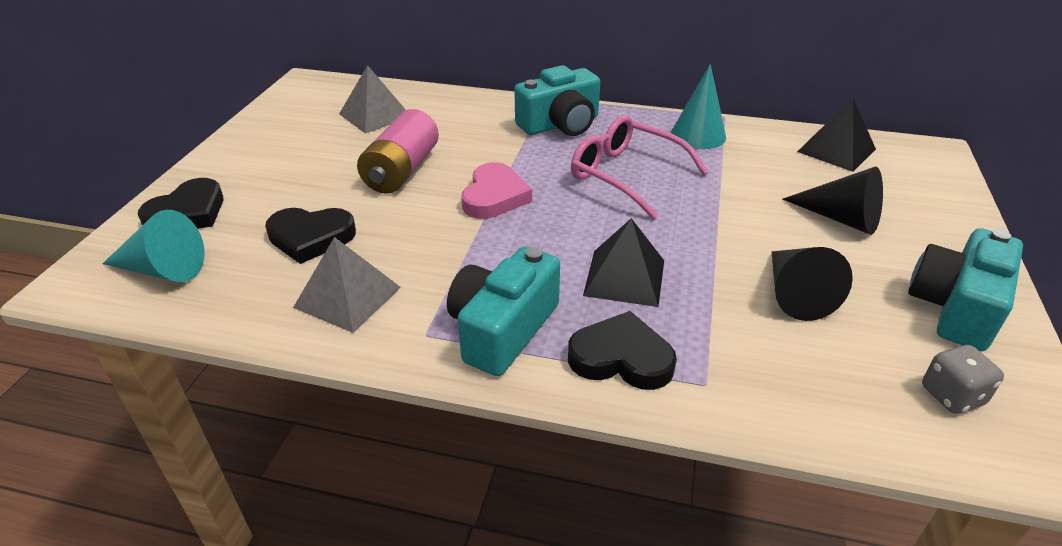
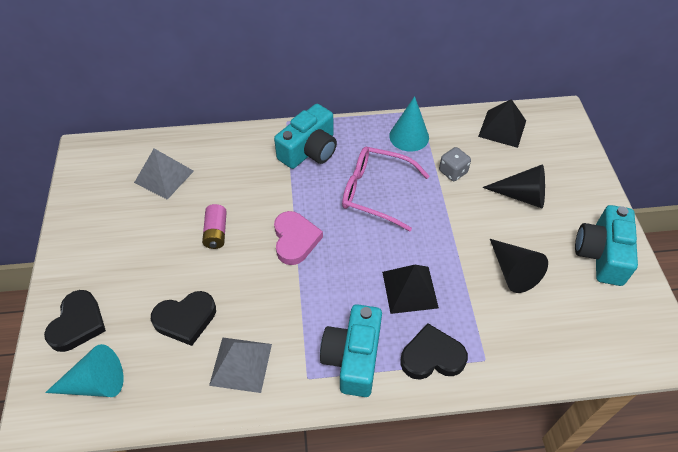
camera: 20 degrees left, 15 degrees up
(401, 171) = (216, 232): pink battery -> pink battery, size x0.60
(952, 395) = (613, 323): grey dice -> grey dice (453, 172)

